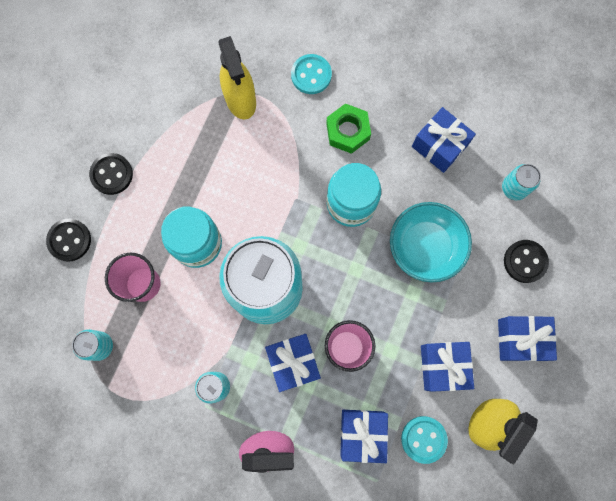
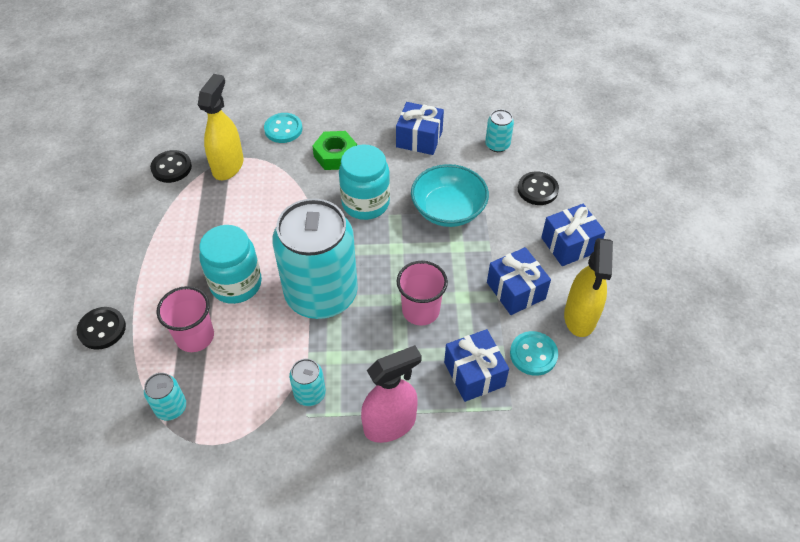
camera: 25 degrees left, 25 degrees down
(112, 174) = (126, 261): black button -> black button (171, 168)
(241, 100) = (228, 166): yellow spray bottle -> yellow spray bottle turned 120 degrees counterclockwise
(293, 363) = (377, 343): blue gift -> none

